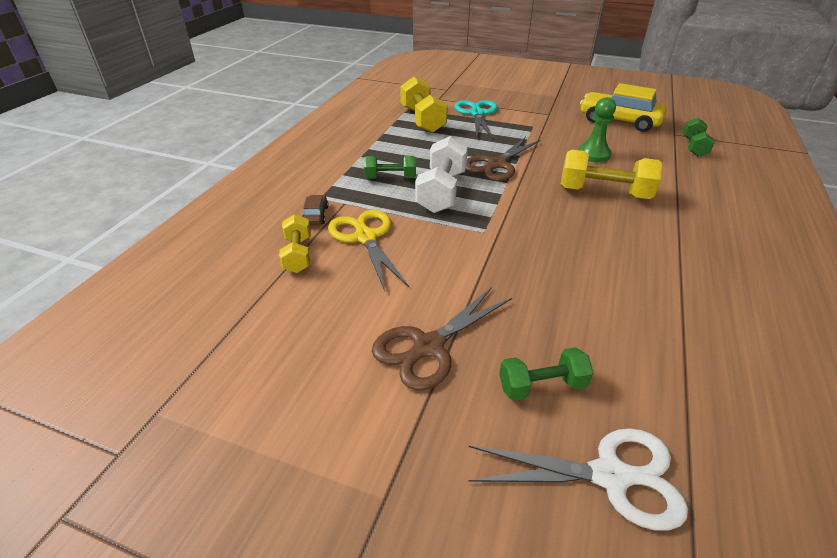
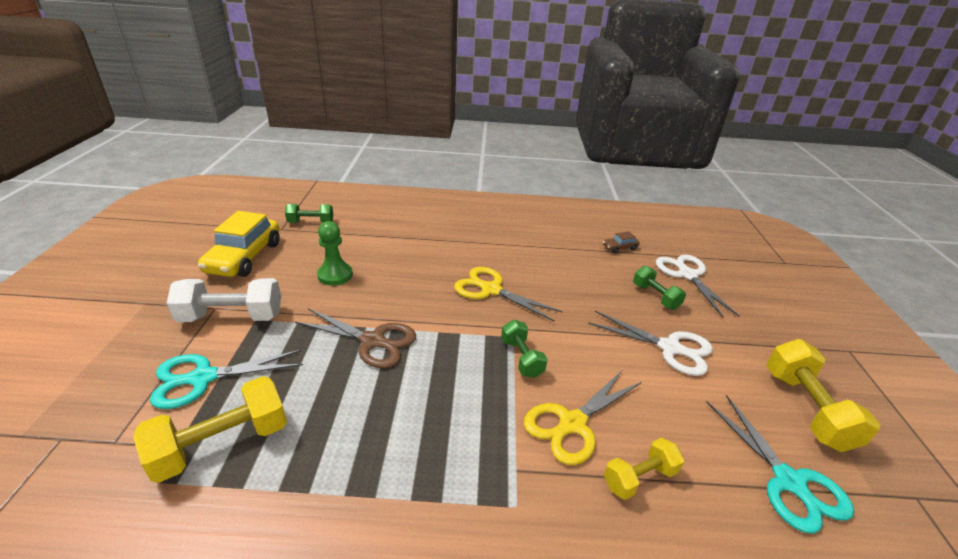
camera: 110 degrees left, 5 degrees down
(223, 347) = (788, 481): none -> turquoise scissors
(316, 215) = (559, 492): brown car -> brown car (620, 247)
(390, 178) = (435, 436): green dumbbell -> green dumbbell (521, 358)
(428, 346) = (670, 348): brown scissors -> white scissors
(441, 192) = (452, 378): white dumbbell -> white dumbbell (232, 317)
(566, 234) = (491, 290): none -> yellow scissors
(603, 193) = (415, 271): yellow dumbbell -> yellow dumbbell (806, 409)

